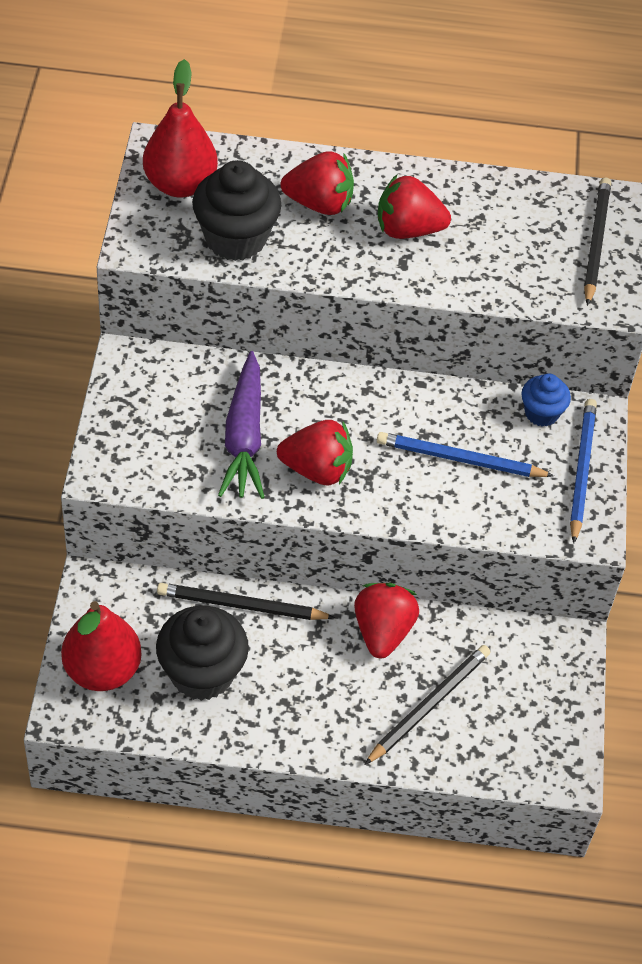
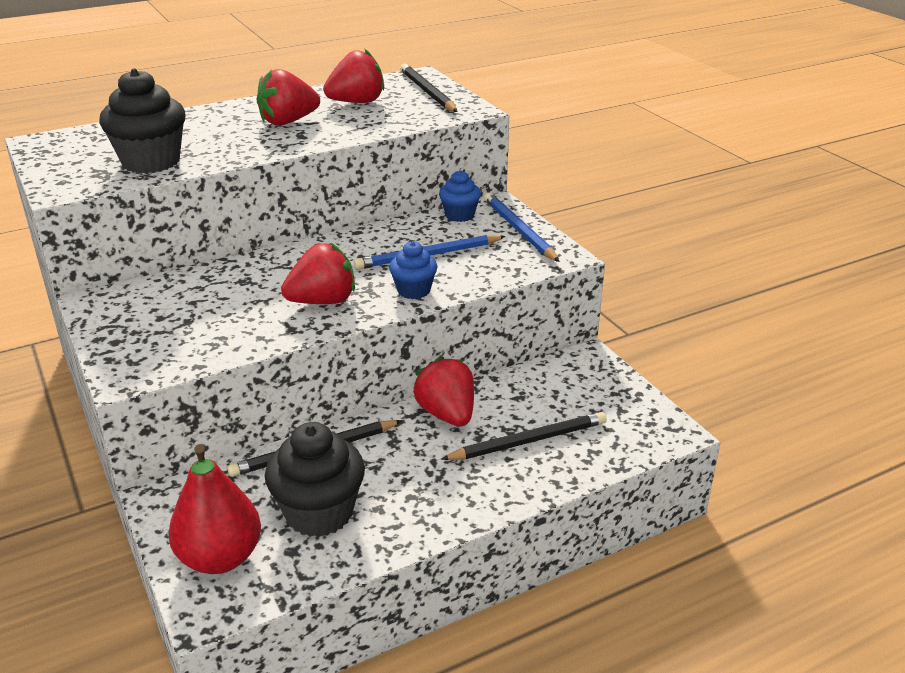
camera: 30 degrees left, 20 degrees down
(180, 184) = (75, 152): red pear -> none
(244, 436) = (242, 306): purple carrot -> none
(319, 204) = (205, 130): red strawberry -> red strawberry (357, 102)
(407, 502) = (413, 290): none -> blue cupcake
(429, 705) = (528, 441): black pencil -> black pencil turned 60 degrees clockwise

